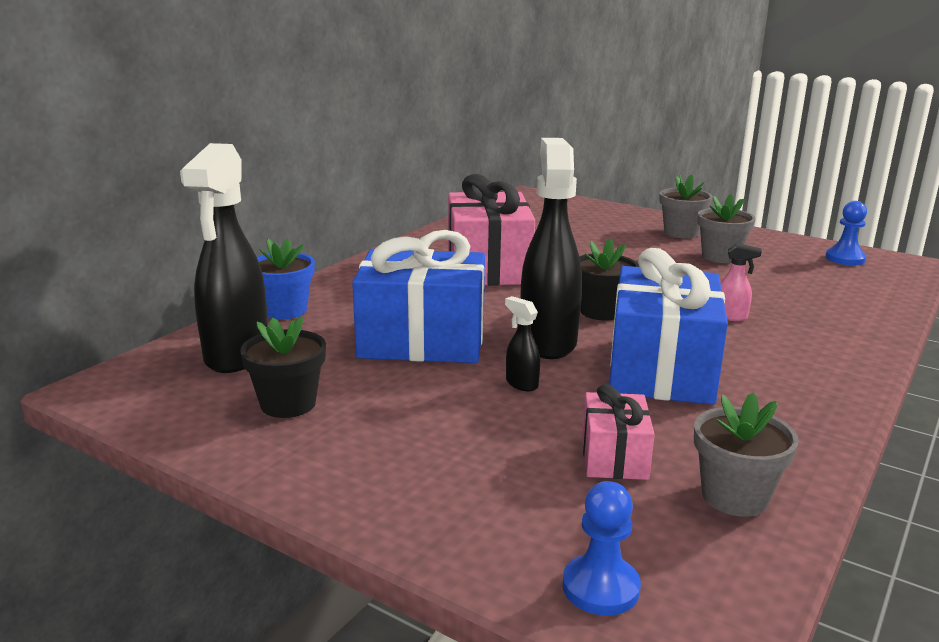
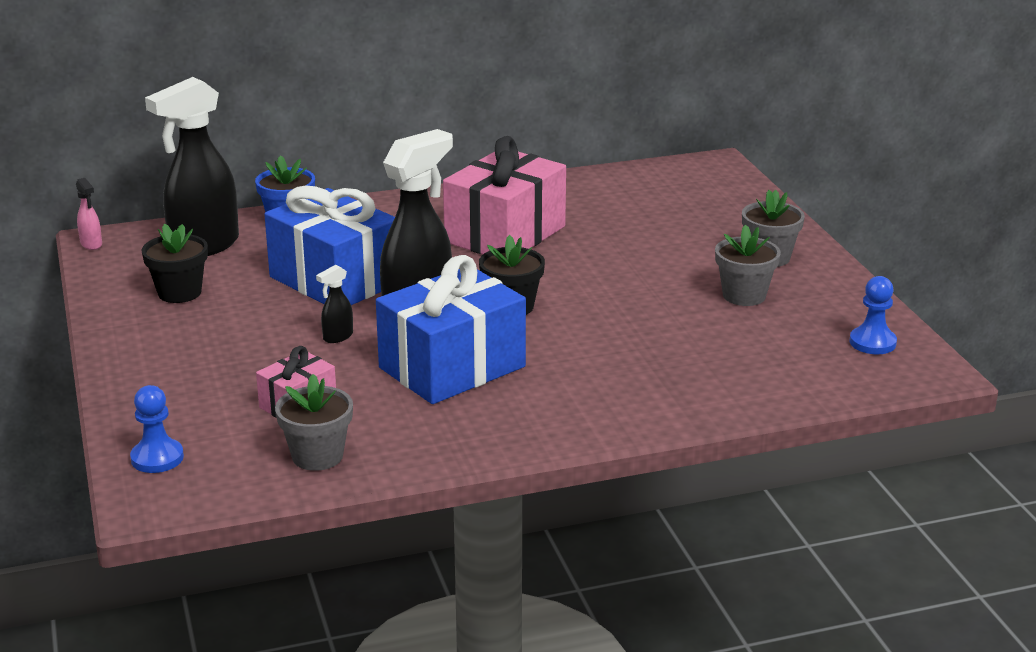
camera: 40 degrees right, 5 degrees up
(521, 384) = (337, 337): black spray bottle -> black spray bottle turned 135 degrees counterclockwise
(731, 317) = (607, 351): pink spray bottle -> pink spray bottle (91, 244)

